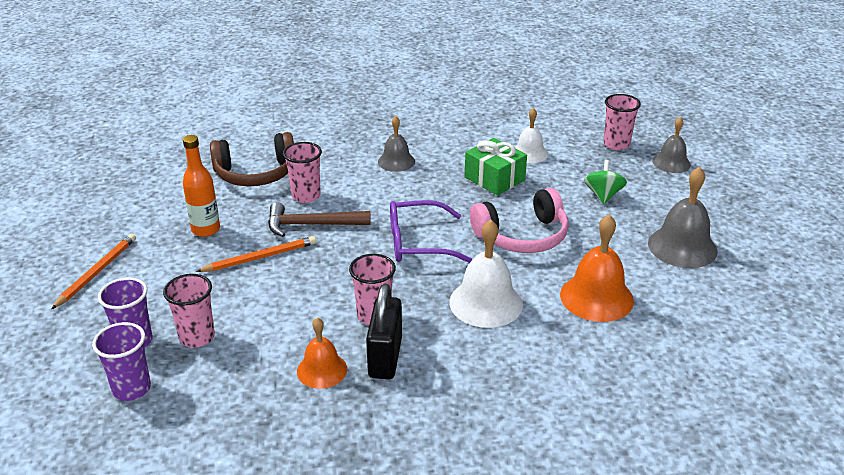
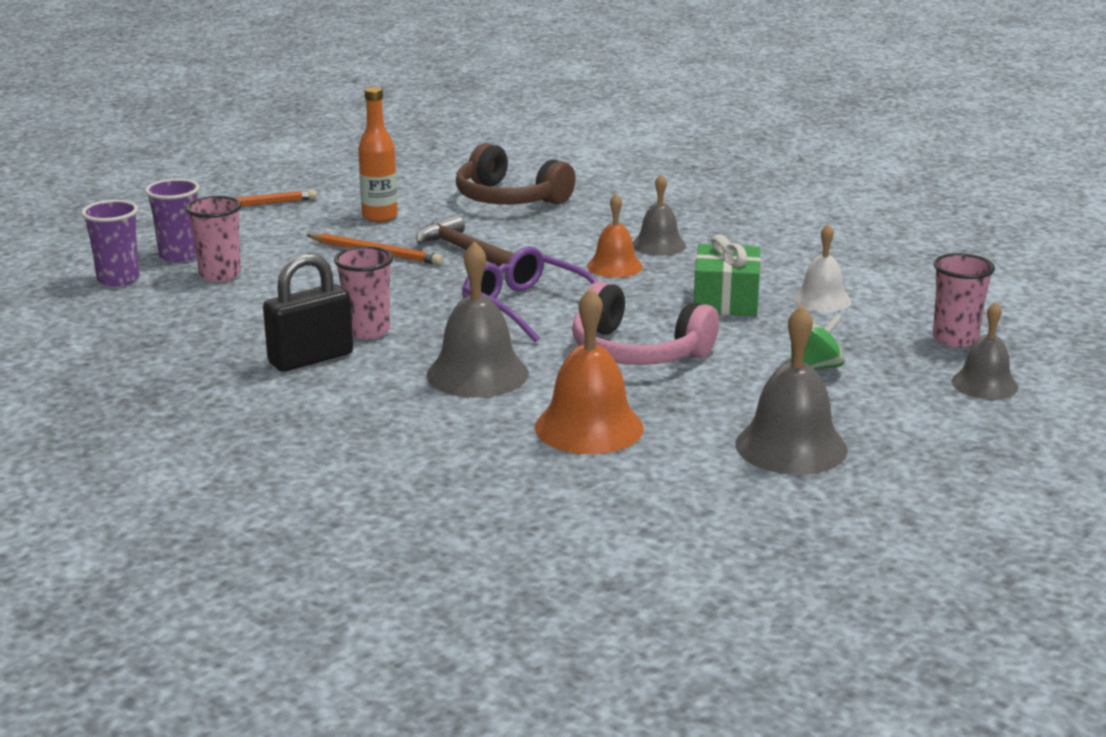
camera: 50 degrees right, 10 degrees down
(306, 196) = (512, 232): pink cup -> none
(322, 370) = (250, 339): orange bell -> orange bell (614, 266)
(486, 303) = (477, 374): white bell -> grey bell

